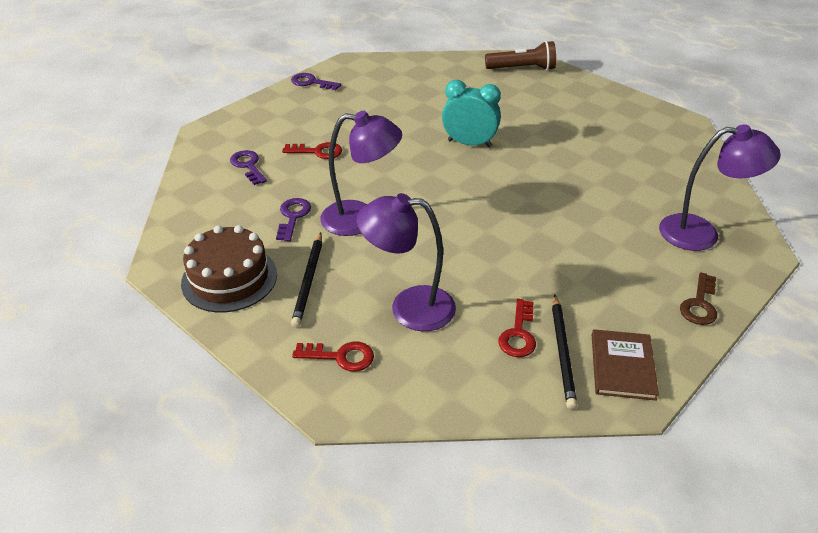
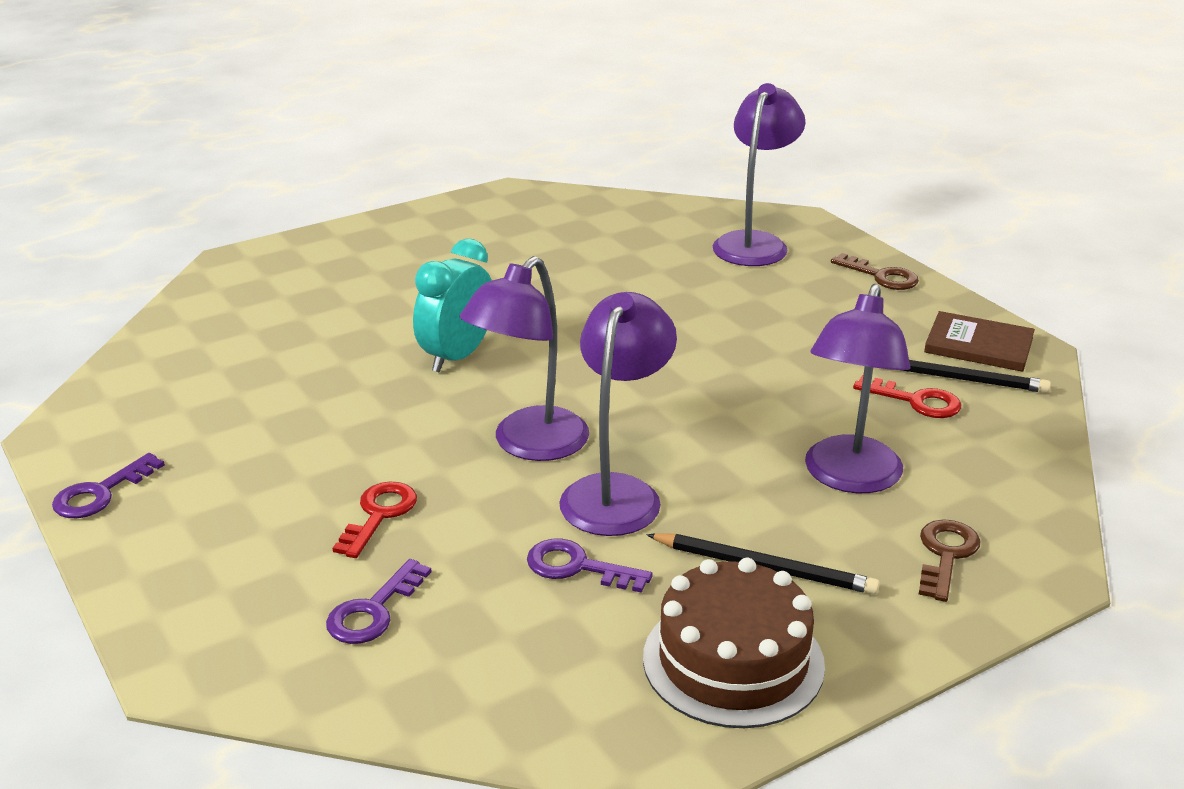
camera: 75 degrees left, 10 degrees down
(248, 166) = (373, 610): purple key -> purple key turned 45 degrees counterclockwise
(340, 356) = (945, 555): red key -> brown key
(393, 183) = (529, 445): none -> purple lamp
(522, 69) = (263, 269): brown flashlight -> none

